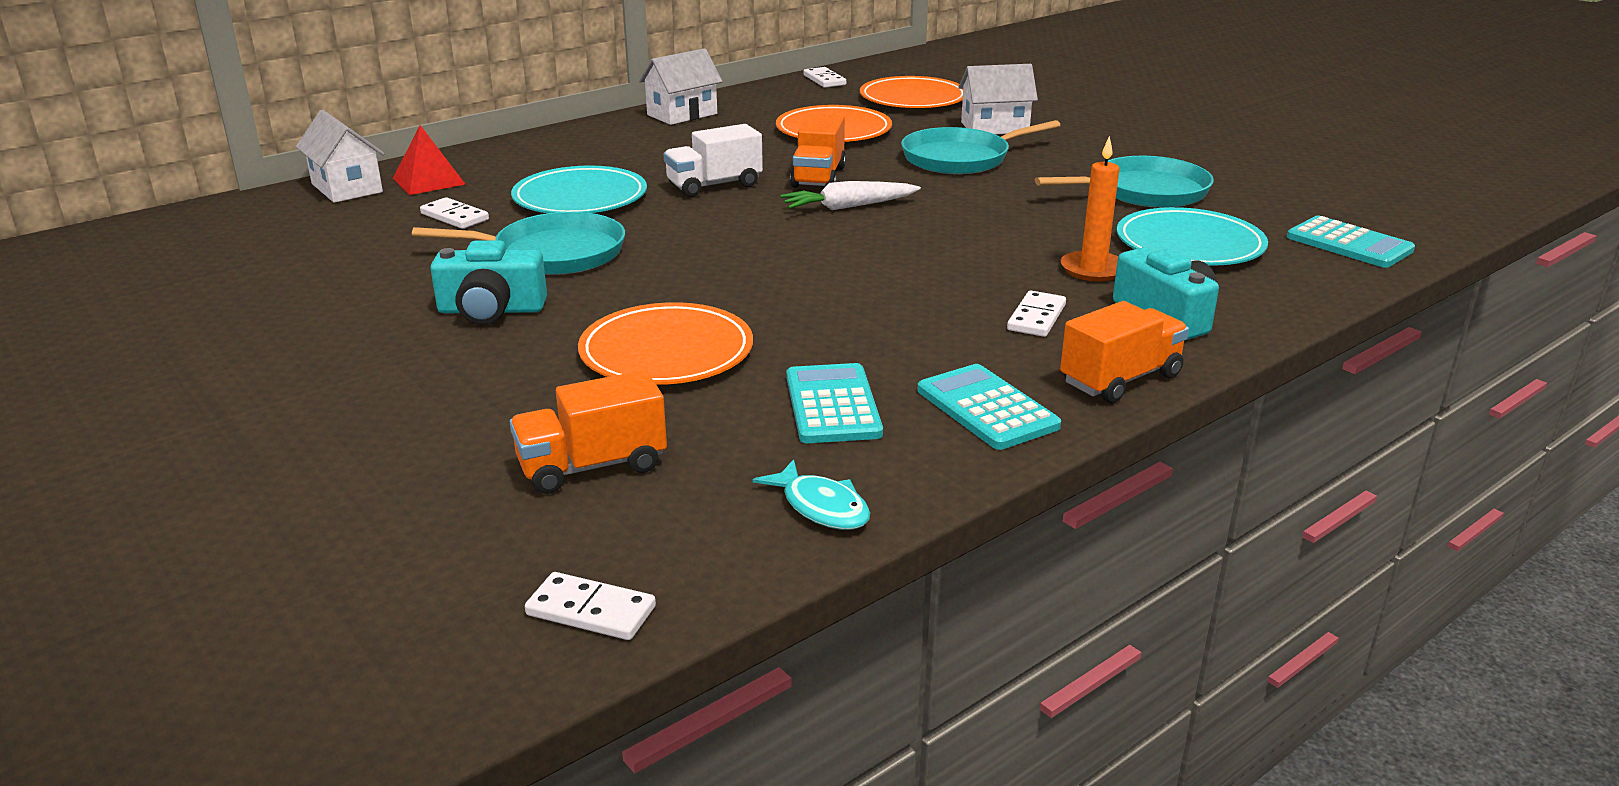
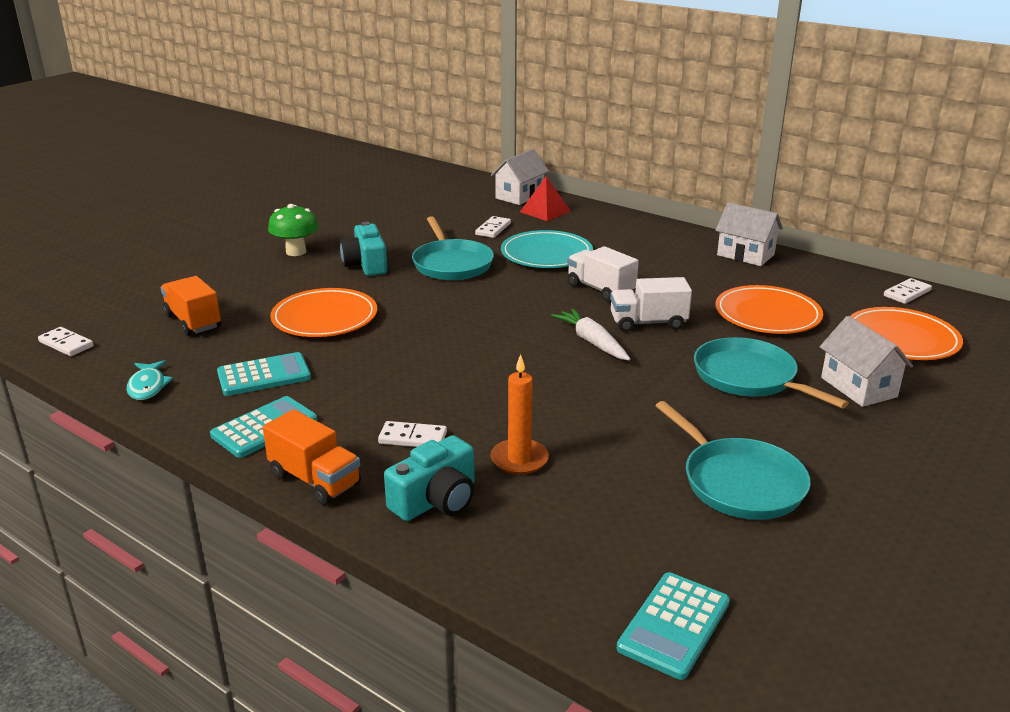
camera: 75 degrees right, 0 degrees up
(370, 364) = (296, 252): none -> green mushroom
(591, 611) = (66, 344): white domino -> white domino turned 60 degrees counterclockwise
(819, 177) = (648, 323): orange truck -> white truck
(821, 507) = (148, 386): turquoise fish -> turquoise fish turned 45 degrees counterclockwise
(1189, 244) = (607, 512): turquoise plate -> none

